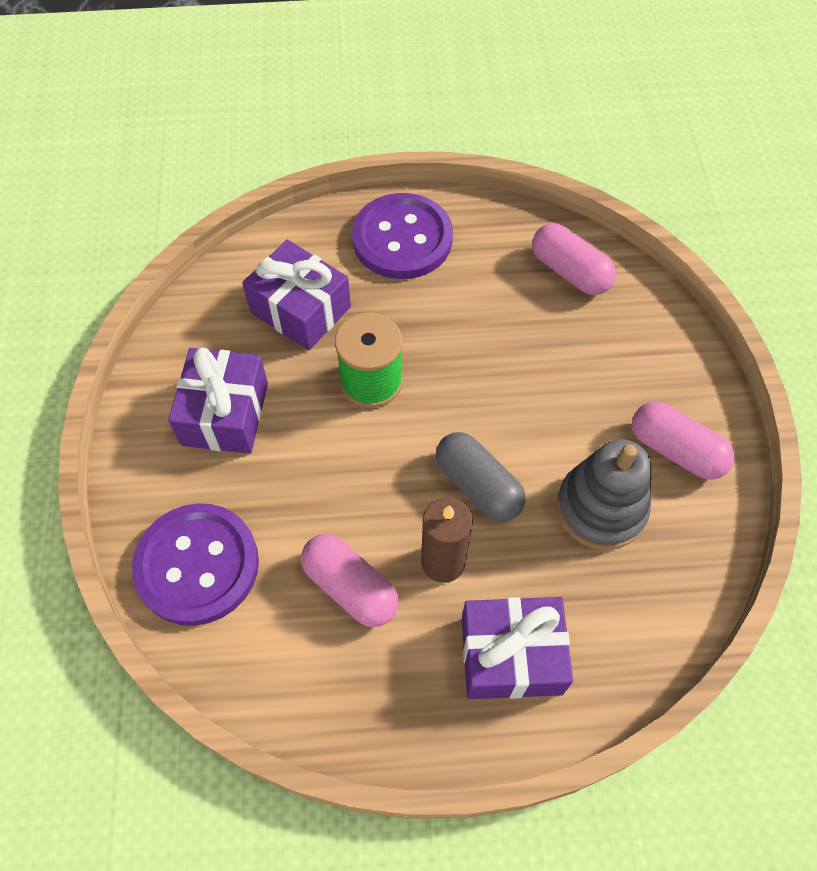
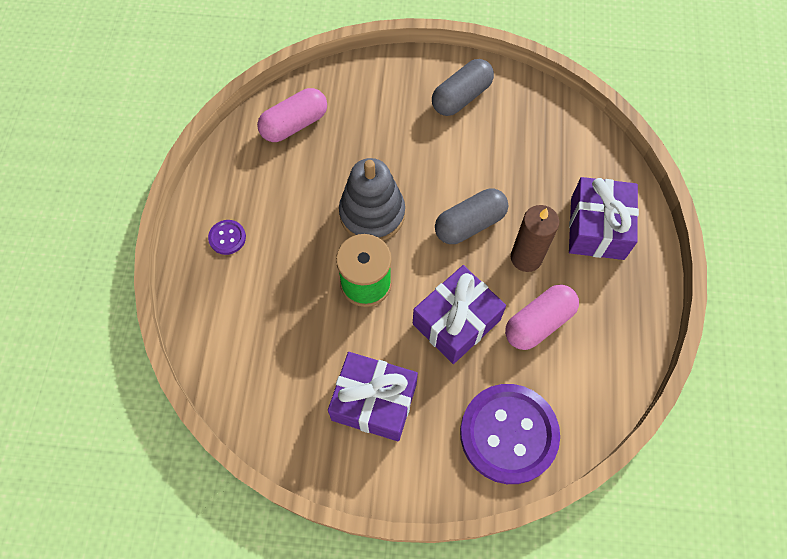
camera: 80 degrees left, 5 degrees up
(300, 309) = (281, 329): purple gift -> purple gift (456, 322)
(402, 239) = (227, 238): purple button -> purple button, size x0.42
(600, 508) = (498, 151): grey stacking toy -> grey stacking toy (372, 214)
(676, 450) = (461, 97): pink capsule -> grey capsule

